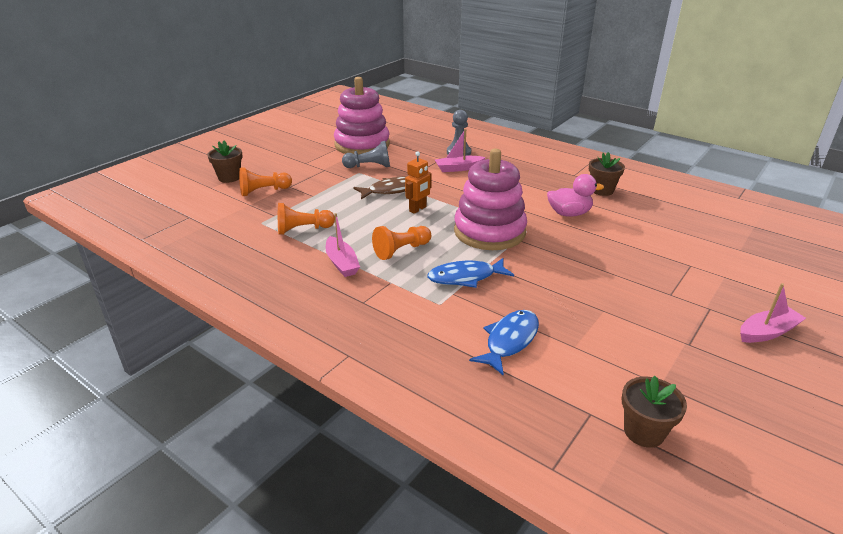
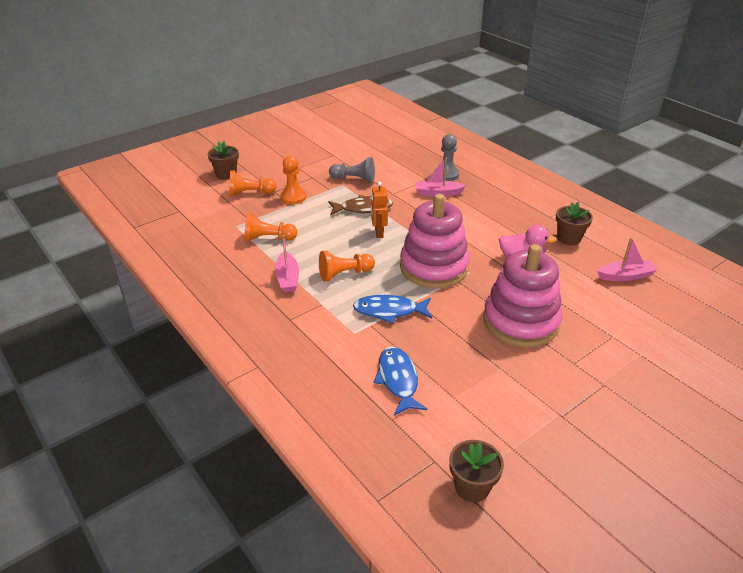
camera: 15 degrees right, 5 degrees up
(313, 189) = (293, 197): none -> orange pawn
(362, 145) = (358, 154): pink stacking toy -> pink stacking toy (520, 321)
(418, 209) = (378, 233): orange robot -> orange robot turned 120 degrees clockwise
(509, 341) = (398, 380): blue fish -> blue fish turned 60 degrees counterclockwise
(767, 332) = (647, 419): pink boat -> pink boat (625, 276)

